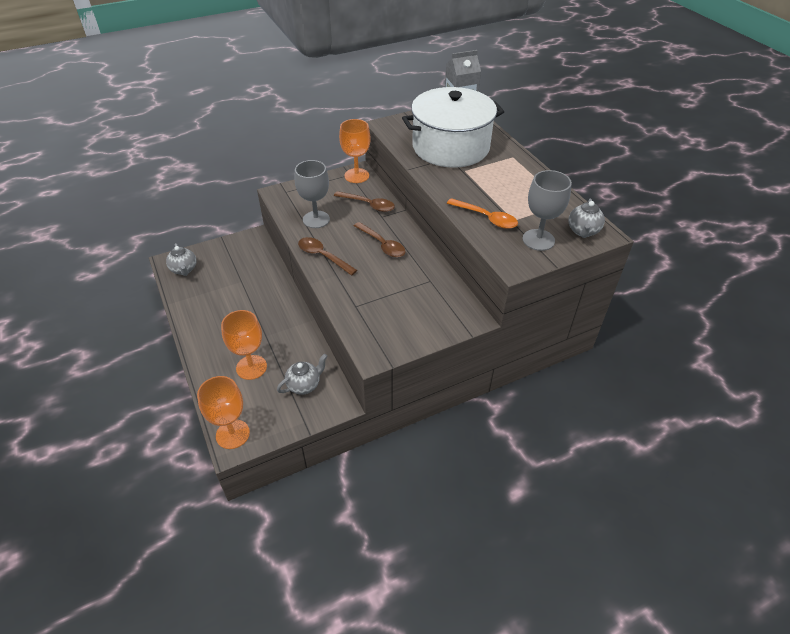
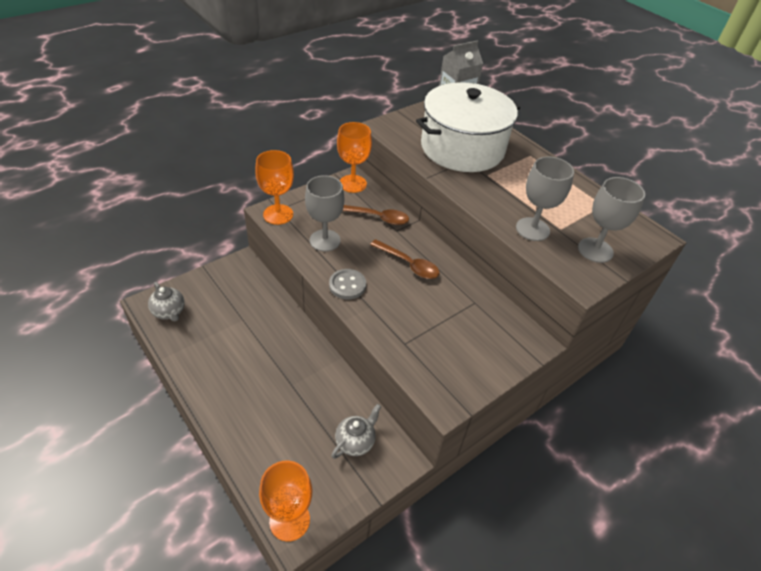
camera: 15 degrees left, 0 degrees up
(251, 367) = (287, 428): orange goblet -> orange goblet (278, 214)
(323, 256) = (347, 285): brown spoon -> grey button
(486, 218) = (532, 229): orange spoon -> grey goblet
(583, 231) = (634, 236): grey teapot -> none

